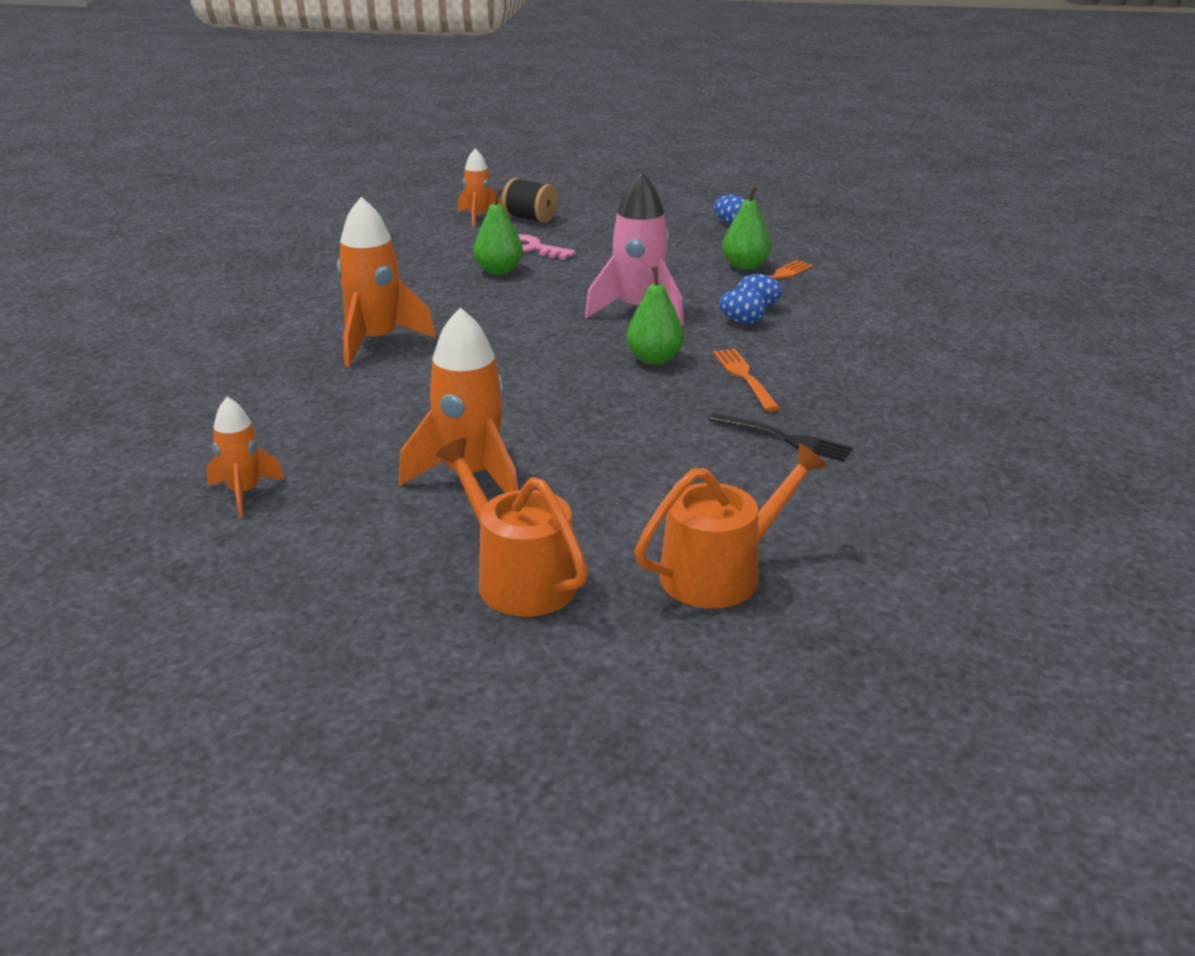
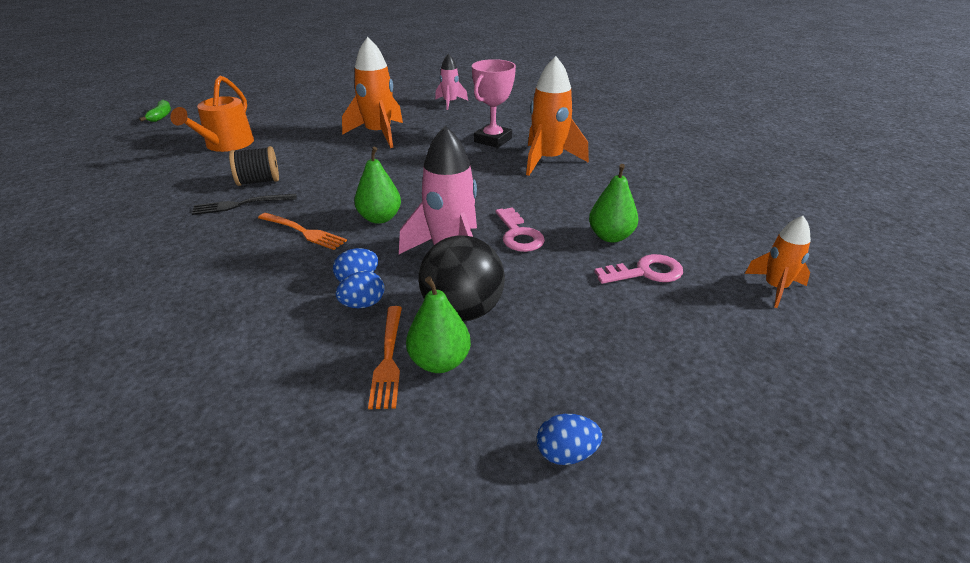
camera: 135 degrees right, 5 degrees up
(245, 493) = (450, 103): orange rocket -> pink rocket
(362, 392) = (493, 140): none -> pink trophy
(519, 579) = (306, 119): orange watering can -> none
(530, 218) = (741, 314): black spool -> black spool (258, 181)
(562, 299) = (518, 234): none -> pink key
(692, 278) = (462, 311): none -> black ball
(792, 771) = (161, 116): none -> green banana

